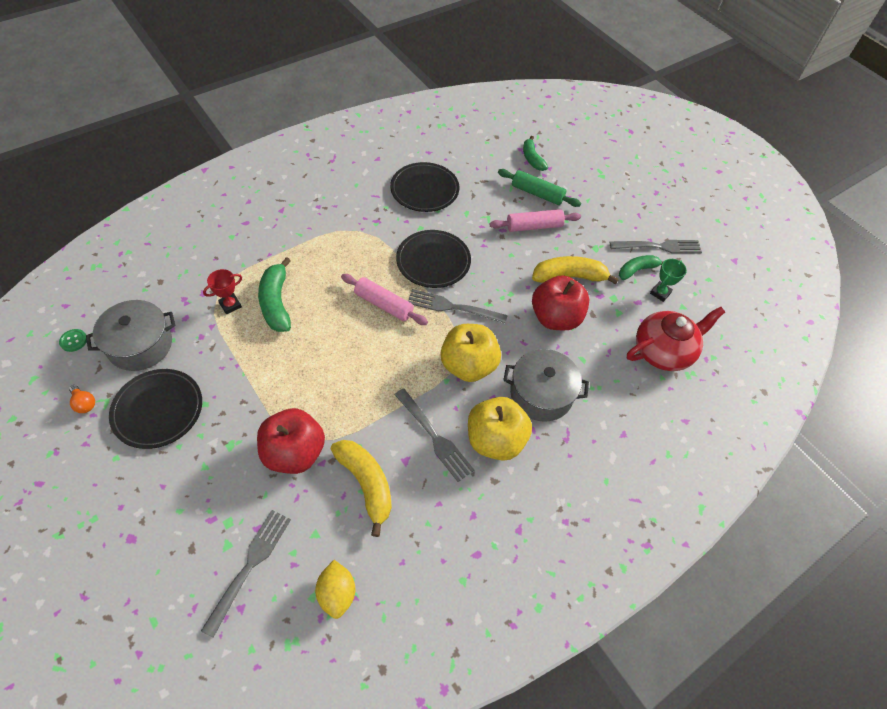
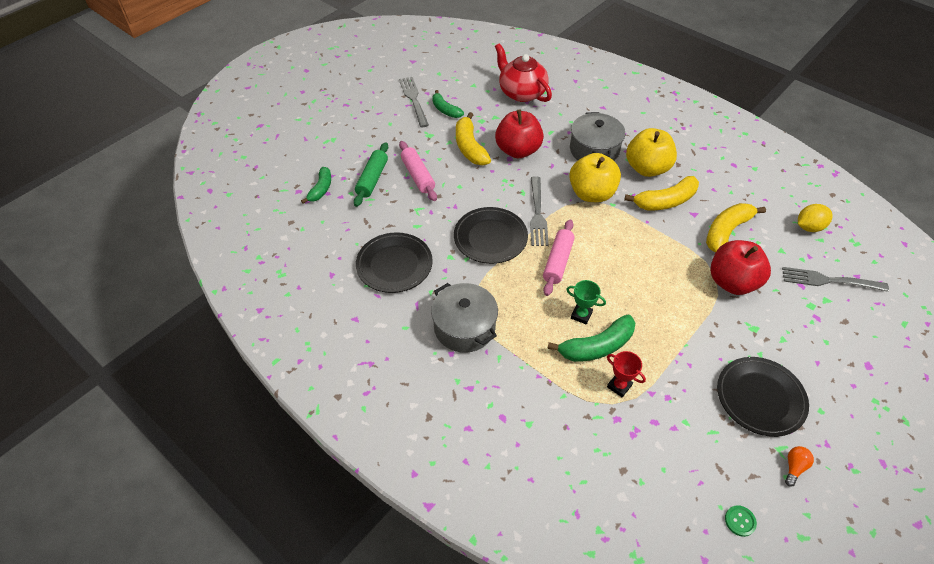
camera: 100 degrees left, 5 degrees down
(140, 345) = (707, 449): grey pot -> grey pot (464, 327)
(434, 437) = (665, 201): grey fork -> yellow banana
(532, 159) = (321, 189): green banana -> green banana turned 45 degrees counterclockwise
(660, 293) = (464, 96): green trophy -> green trophy (581, 315)

